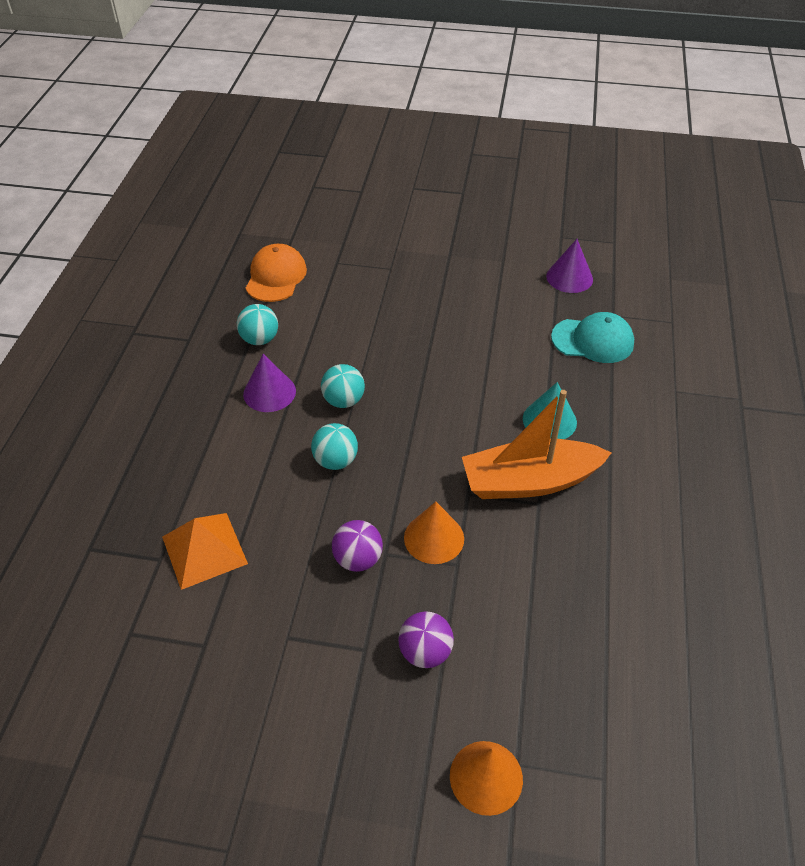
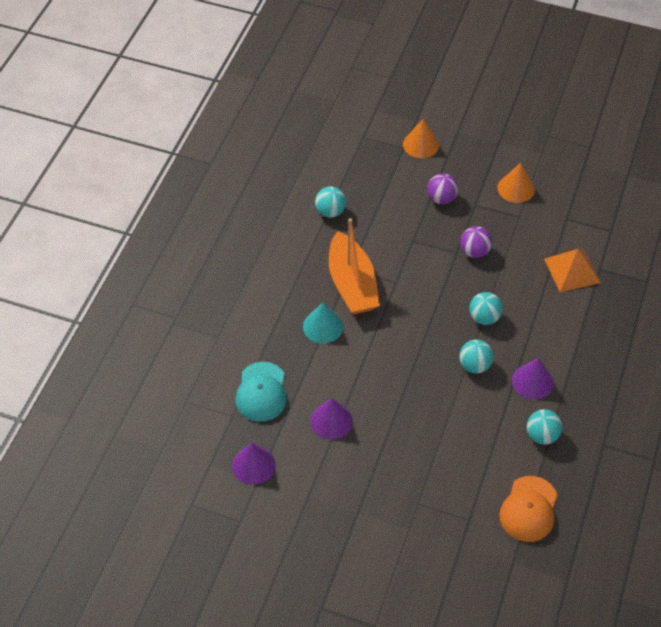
camera: 170 degrees left, 5 degrees up
(434, 538) = (424, 257): orange cone -> orange cone (516, 188)
(502, 324) = (331, 421): none -> purple cone
(529, 481) = (352, 284): orange boat -> orange boat turned 75 degrees clockwise
(593, 340) = (261, 392): turquoise cap -> turquoise cap turned 105 degrees counterclockwise
(604, 596) = (330, 212): none -> turquoise ball

